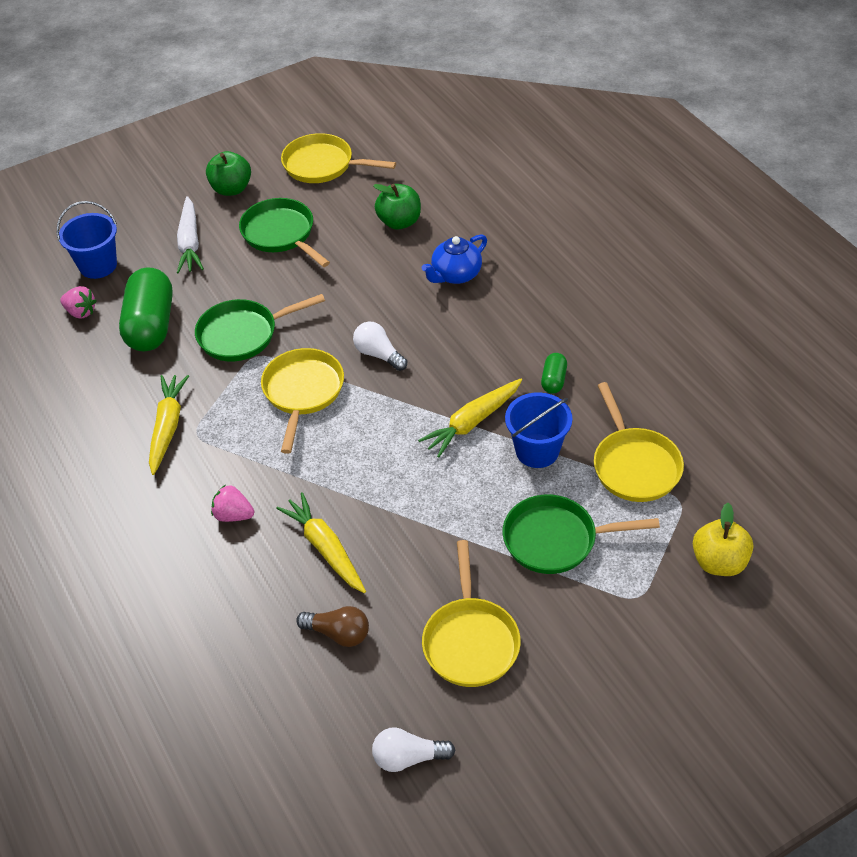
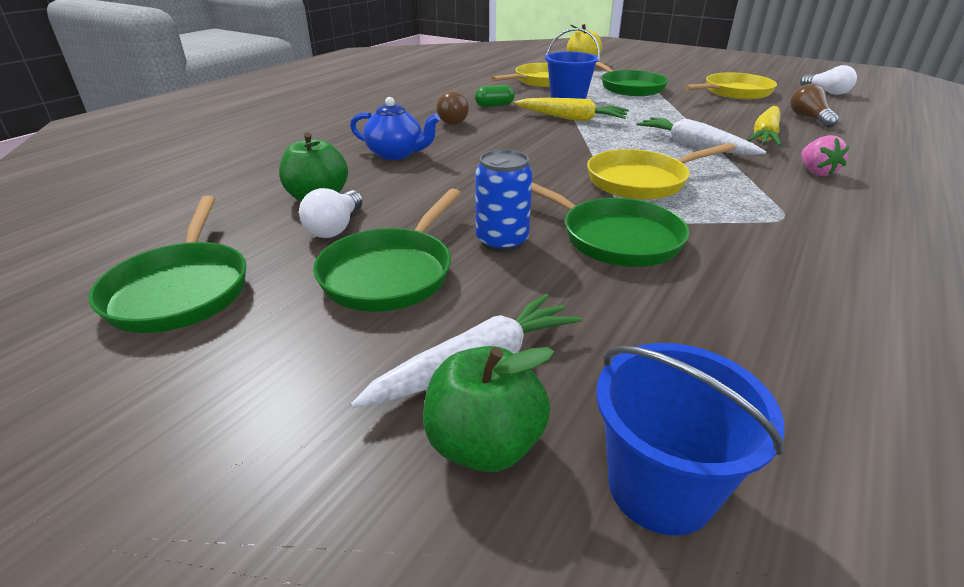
camera: 120 degrees left, 15 degrees down
(81, 312) = (796, 433): pink strawberry -> none
(151, 325) = (701, 322): green capsule -> none
(168, 427) = (811, 237): yellow carrot -> none
(231, 189) = (278, 376): green apple -> green apple (484, 444)
(278, 285) = (502, 241): none -> blue can
(323, 165) = (181, 290): yellow pan -> green pan
(341, 473) = (694, 145): none -> white carrot
(378, 354) = (545, 161): white light bulb -> white light bulb (335, 227)
(522, 332) = (451, 120): none -> brown light bulb

